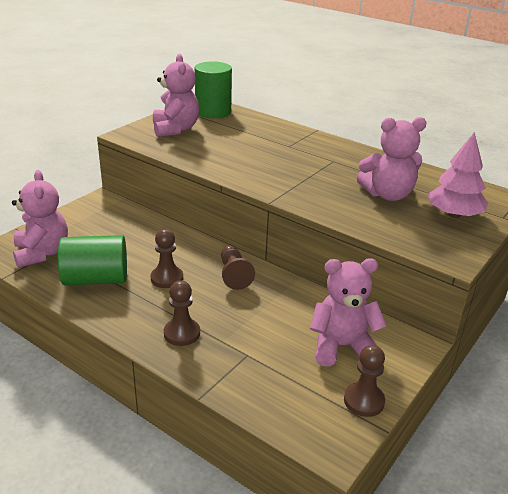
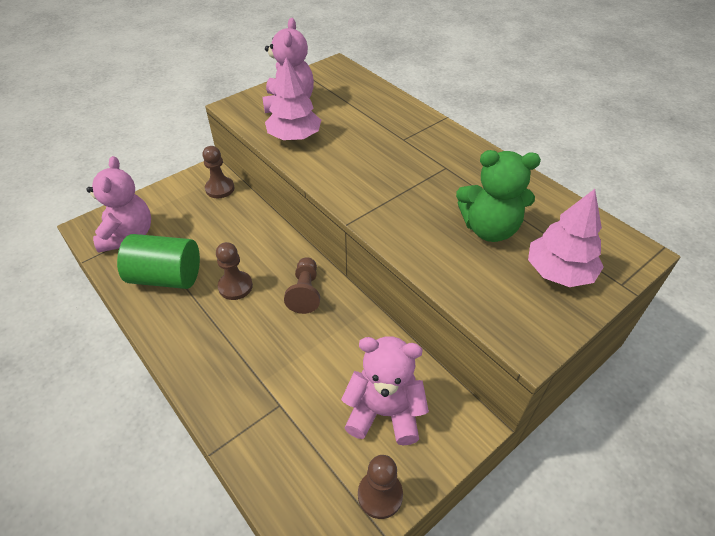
camera: 15 degrees right, 15 degrees up
(182, 333) = (223, 363): brown pawn -> brown pawn (220, 189)
(193, 151) = (294, 137): none -> pink tree
(213, 112) = (340, 80): green cylinder -> none
(388, 195) = (489, 229): pink teddy bear -> green teddy bear

